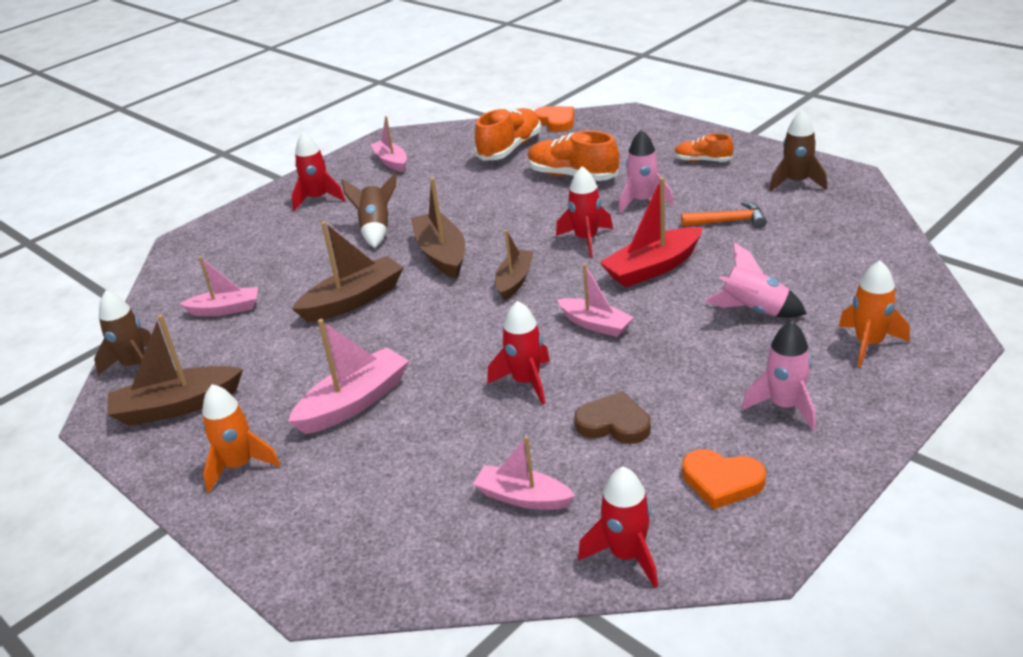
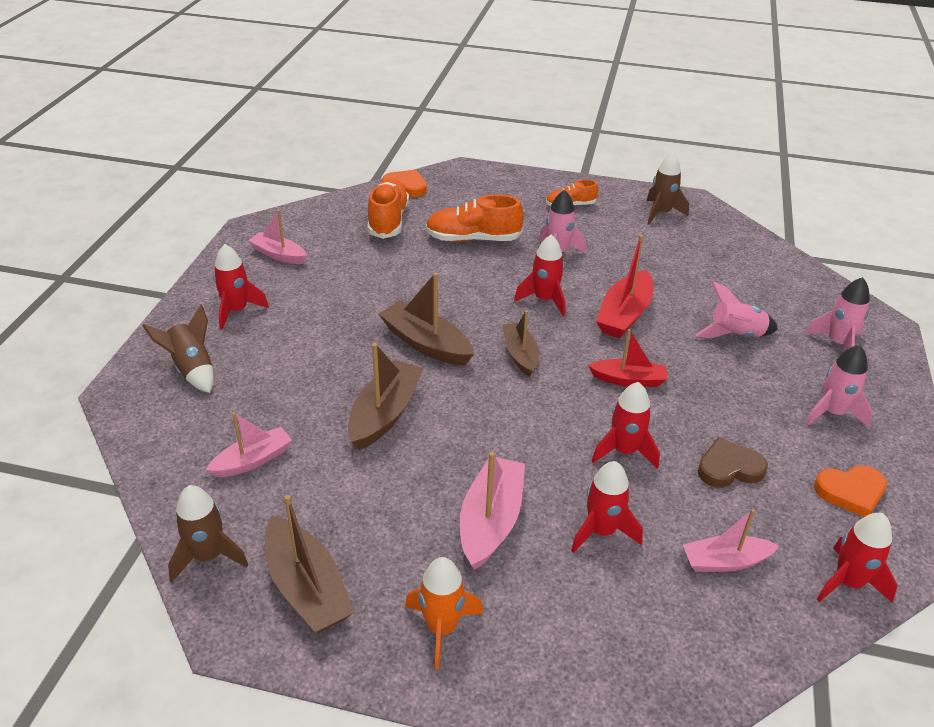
camera: 35 degrees left, 5 degrees up
(176, 407) = (307, 588): brown boat -> brown boat turned 75 degrees counterclockwise
(376, 229) = (334, 331): brown rocket -> brown rocket (192, 369)
(437, 438) = (602, 531): none -> red rocket
(595, 324) = (628, 380): pink boat -> red boat
(728, 221) = (643, 259): orange hammer -> none
(869, 344) = (837, 343): orange rocket -> pink rocket

